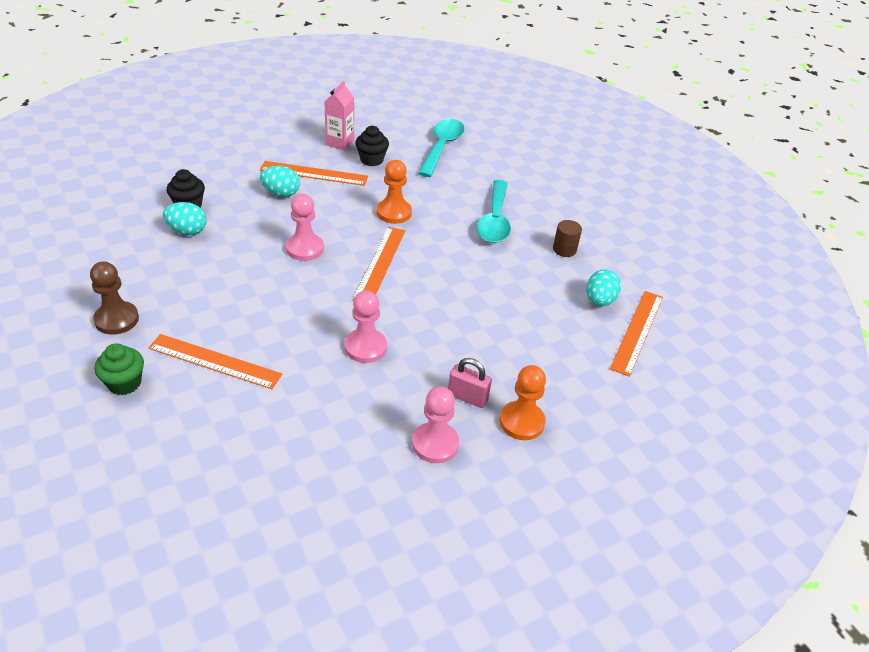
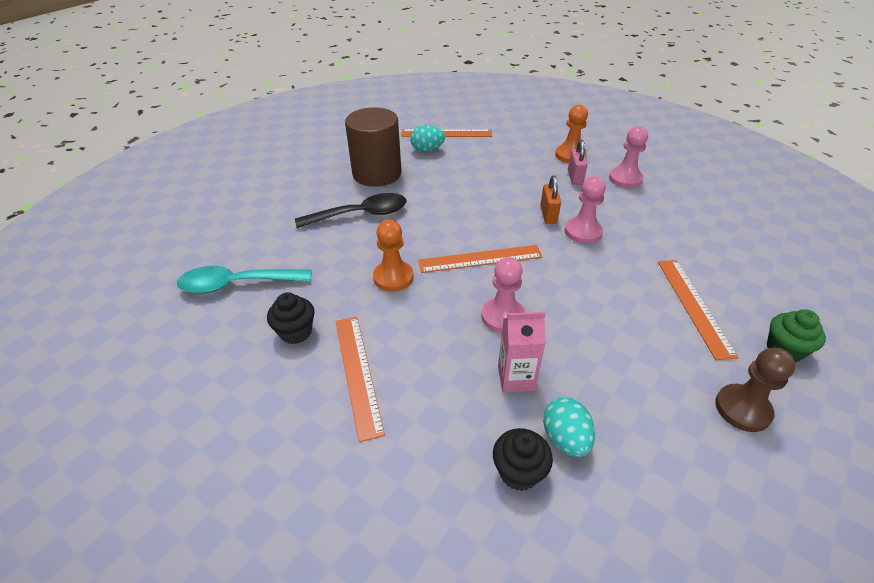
camera: 110 degrees left, 0 degrees up
(281, 193) = (421, 385): turquoise egg -> none
(340, 142) = (266, 380): pink carton -> pink carton (516, 378)
(411, 337) = (548, 215): none -> orange padlock
(494, 220) = (361, 214): turquoise spoon -> black spoon
(564, 249) = (377, 173): brown cylinder -> brown cylinder, size x2.34

